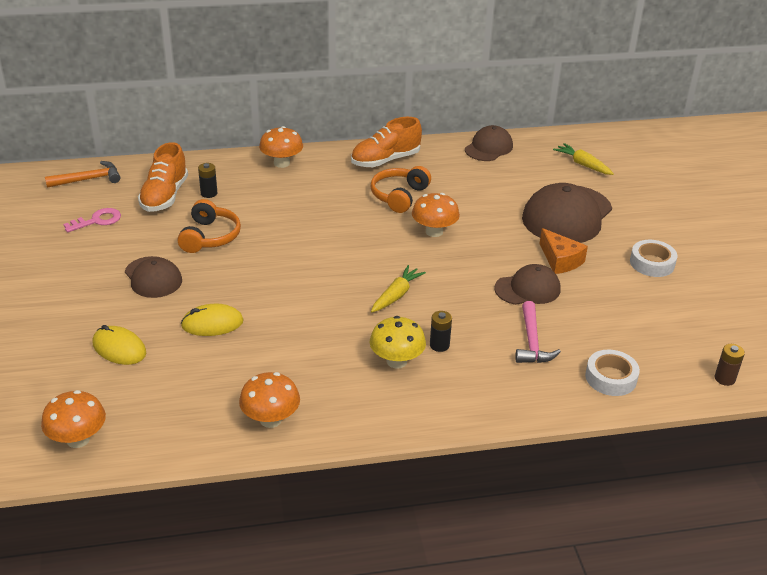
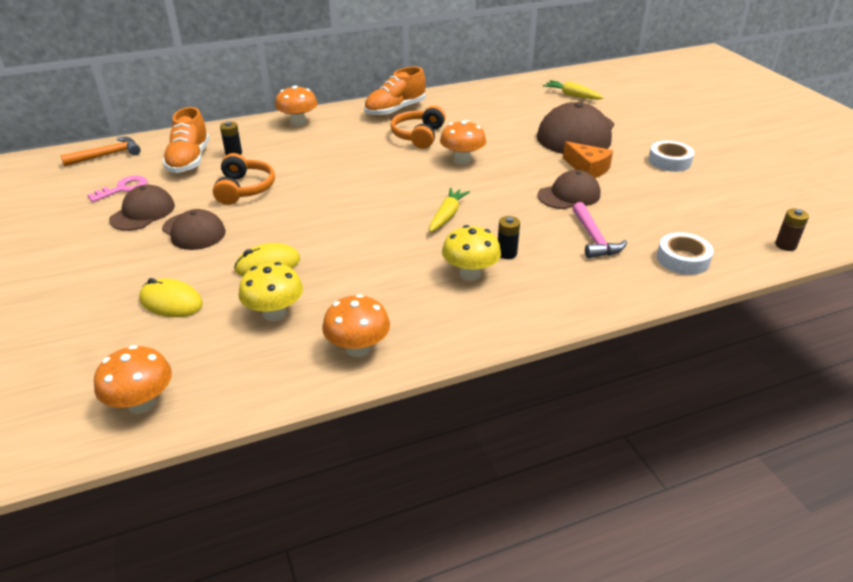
camera: 10 degrees left, 0 degrees up
(206, 374) = (274, 313): none -> yellow mushroom
(488, 148) = (484, 92): brown cap -> brown cap (143, 212)

